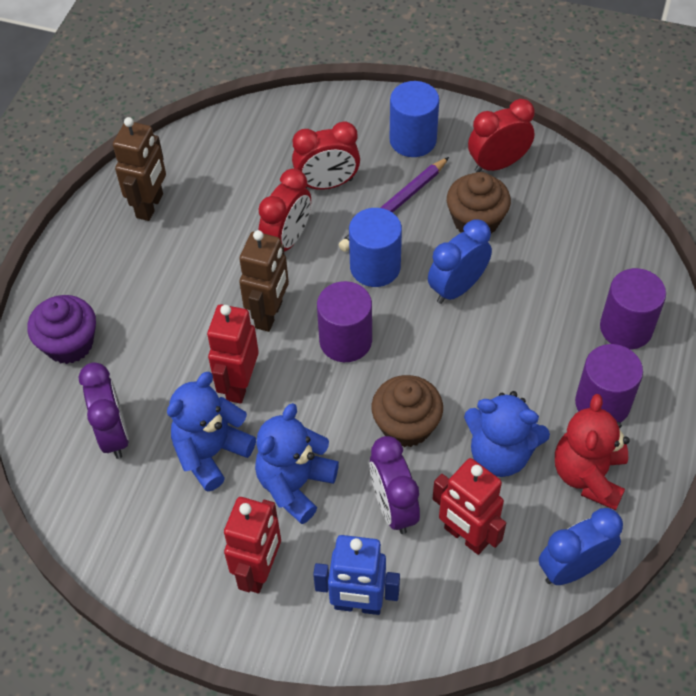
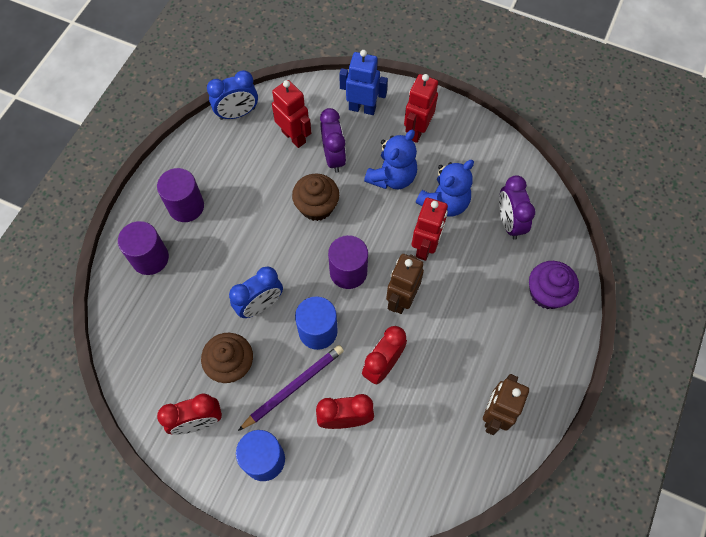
camera: 175 degrees left, 10 degrees up
(500, 454) = (261, 181): blue teddy bear -> none
(588, 475) = (211, 163): red teddy bear -> none

